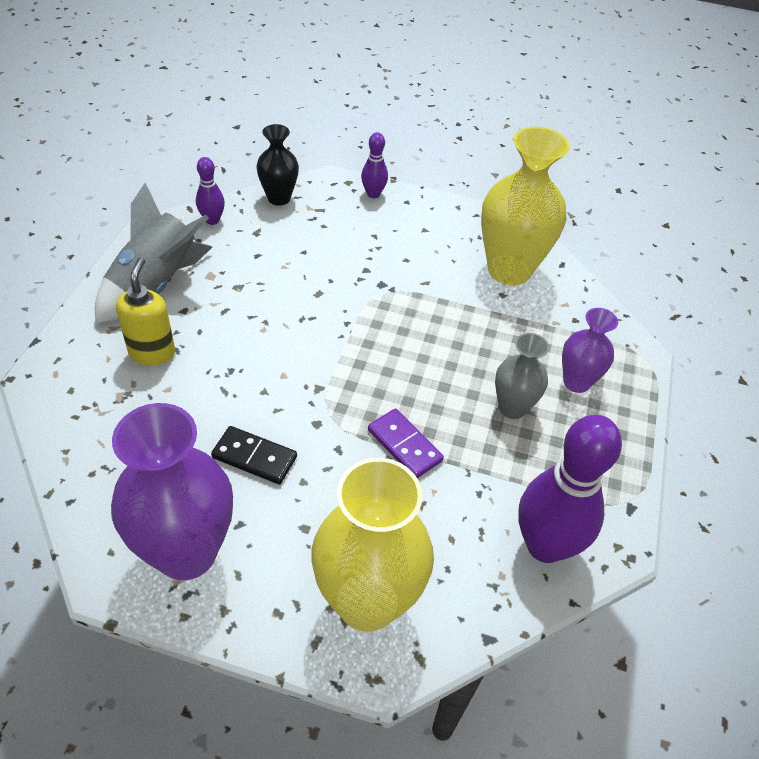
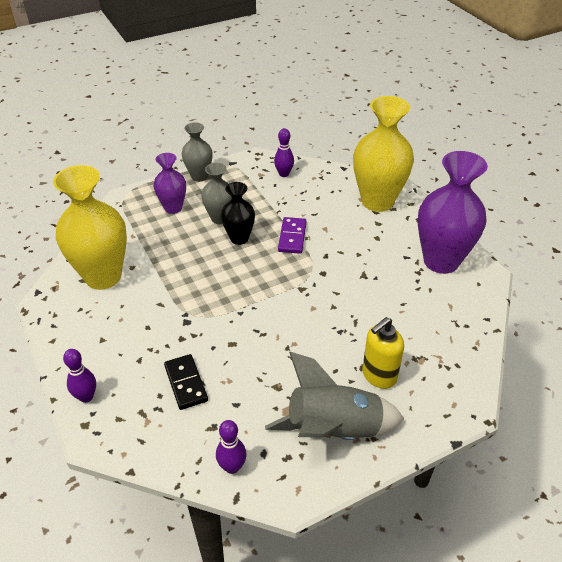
camera: 130 degrees left, 5 degrees down
(254, 457) = (371, 278): black domino -> black domino (185, 383)
(279, 198) = (156, 450): black vase -> black vase (239, 238)
(545, 545) = (284, 174): purple bowling pin -> purple bowling pin, size x0.48
(626, 449) = (199, 176): none -> grey vase

